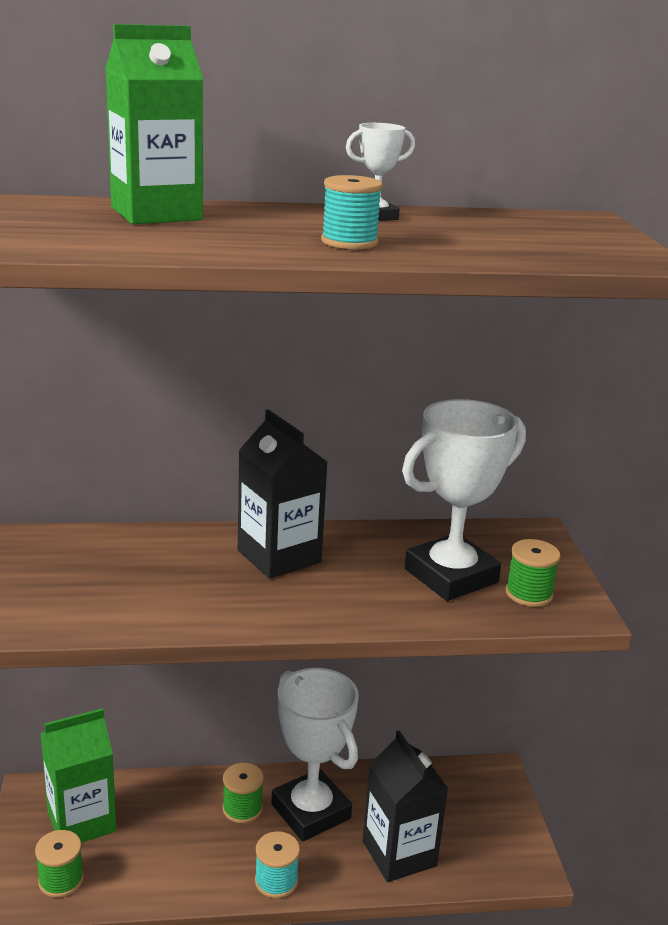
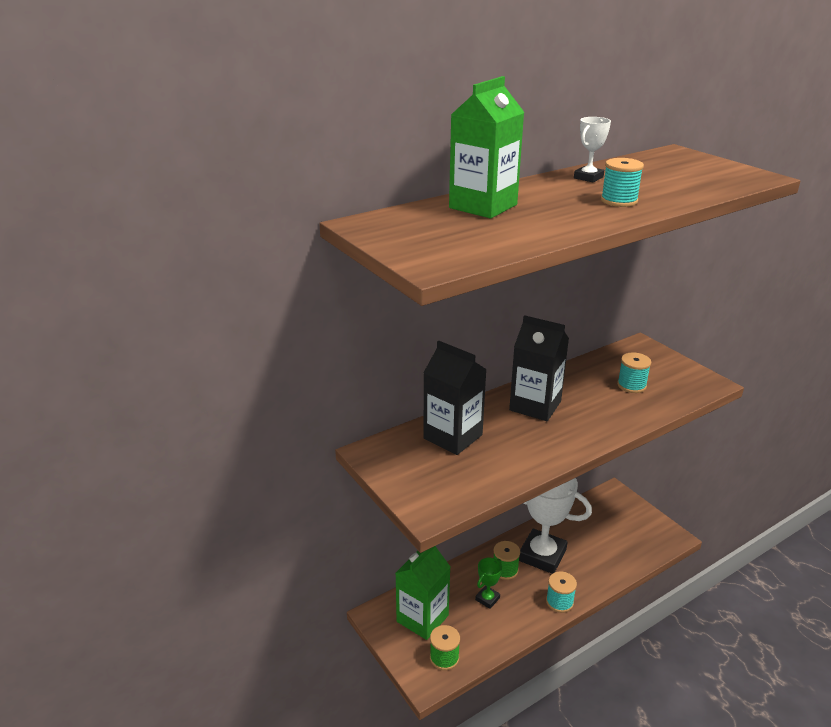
camera: 25 degrees left, 5 degrees up
(184, 834) = (487, 599): none -> green trophy
(399, 853) = (606, 558): black carton -> black carton (453, 436)
(451, 576) = (631, 385): white trophy -> turquoise spool
(529, 593) = (677, 382): green spool -> none

